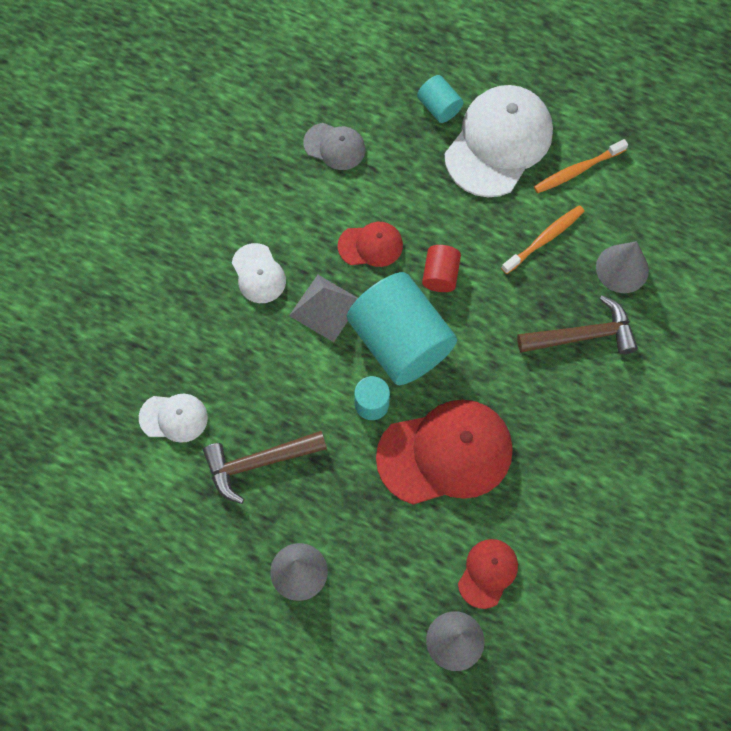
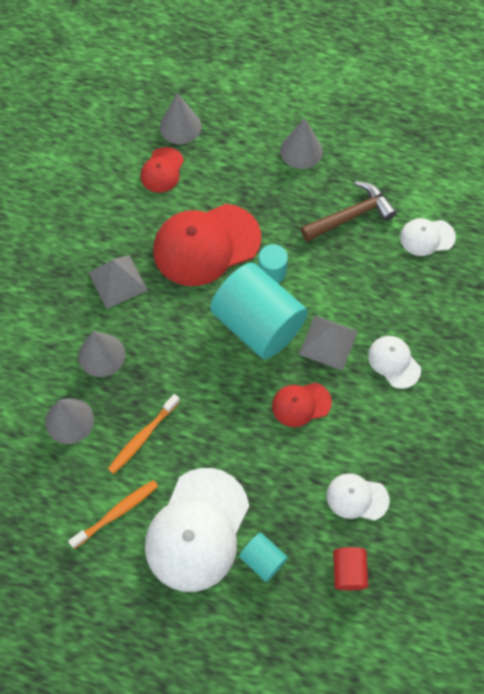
camera: 170 degrees right, 5 degrees down
(334, 146) = (357, 497): grey cap -> white cap
(440, 275) = (233, 387): red cylinder -> red cylinder (348, 571)
(558, 423) = (118, 281): none -> grey pyramid
(583, 335) = (101, 355): brown hammer -> grey cone

